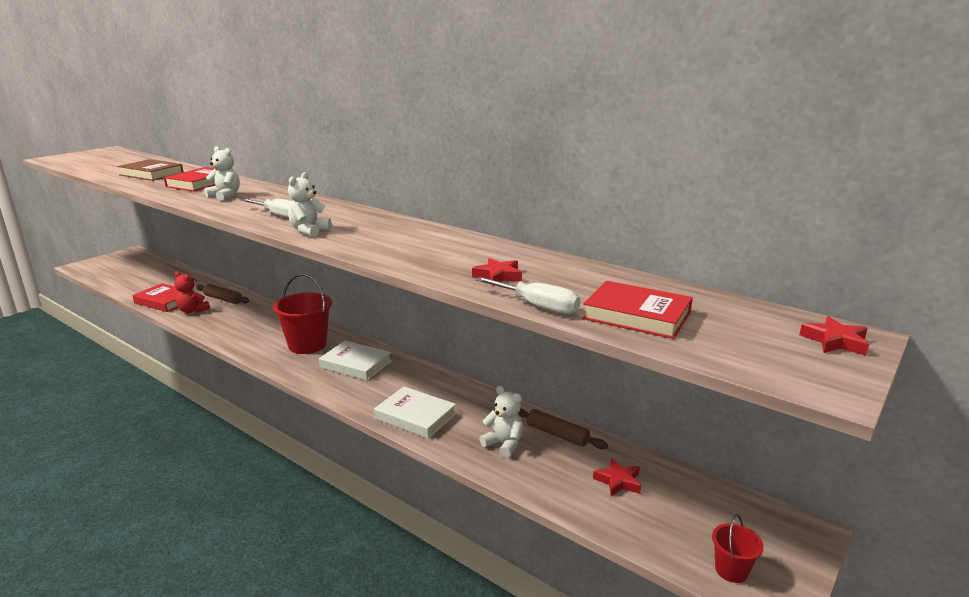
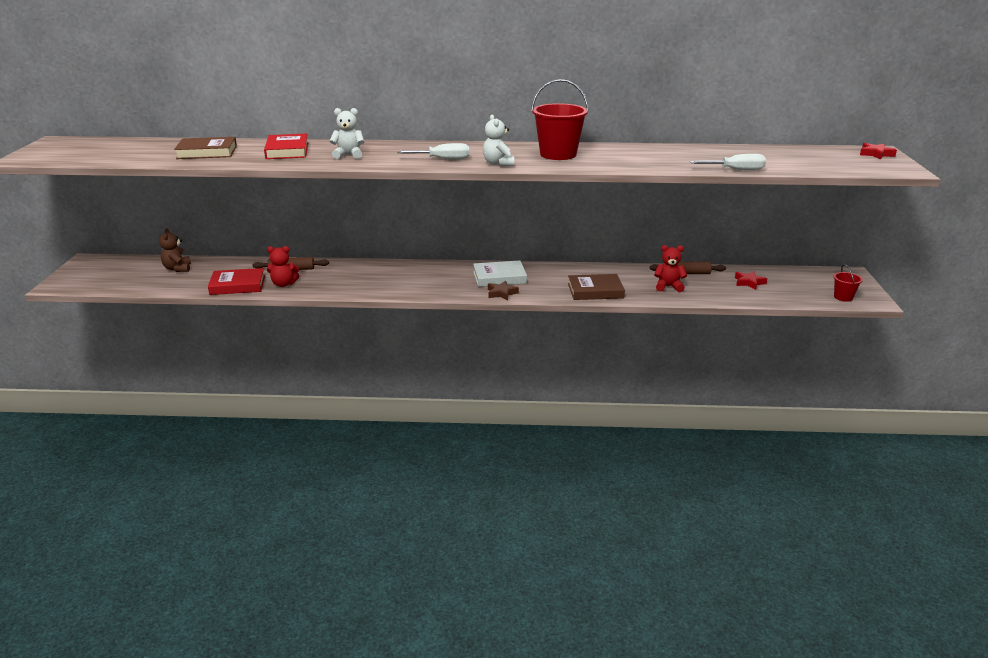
camera: 35 degrees left, 5 degrees up
(161, 275) = (177, 269): none -> brown teddy bear
(307, 345) = (438, 277): red bucket -> red bucket (558, 154)
(325, 383) = (501, 293): none -> brown star
(415, 416) = (595, 291): white book -> brown book
(498, 276) = (681, 162): red star -> none
(504, 444) = (668, 287): white teddy bear -> red teddy bear
(637, 315) = (785, 163): red book -> none

